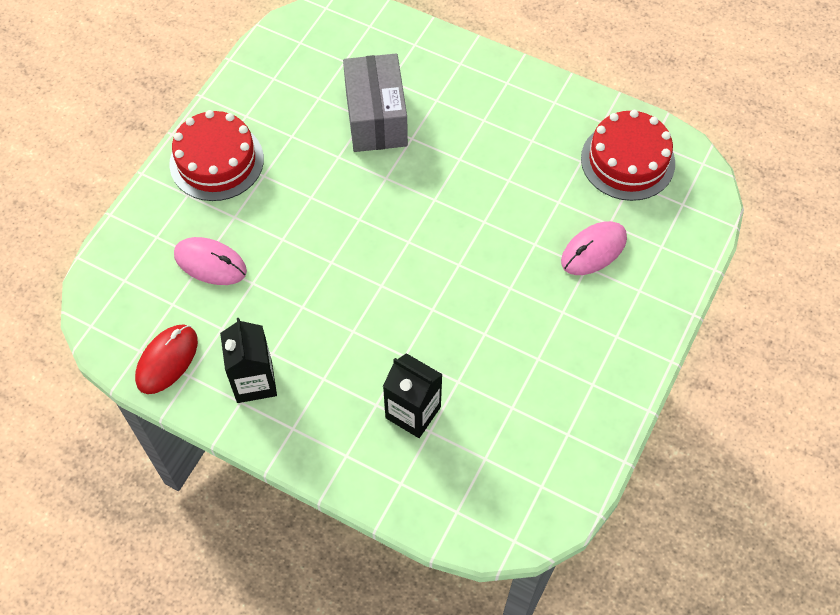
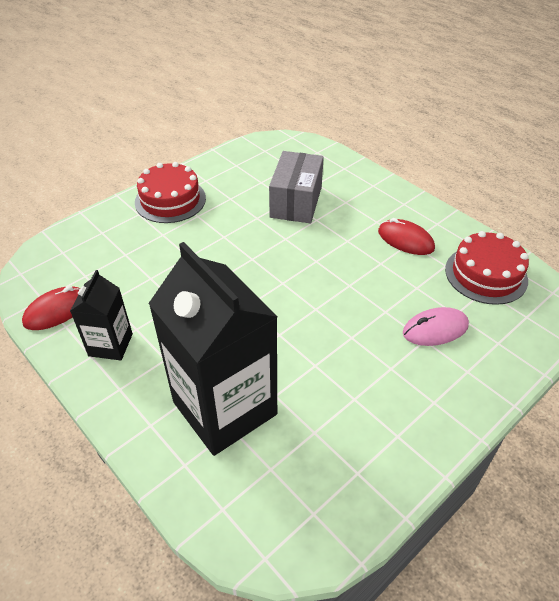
camera: 20 degrees right, 15 degrees down
(210, 263) = (128, 257): pink mouse -> none
(413, 412) = (225, 408): black carton -> black carton, size x2.01
(526, 138) = (405, 240): none -> red mouse

